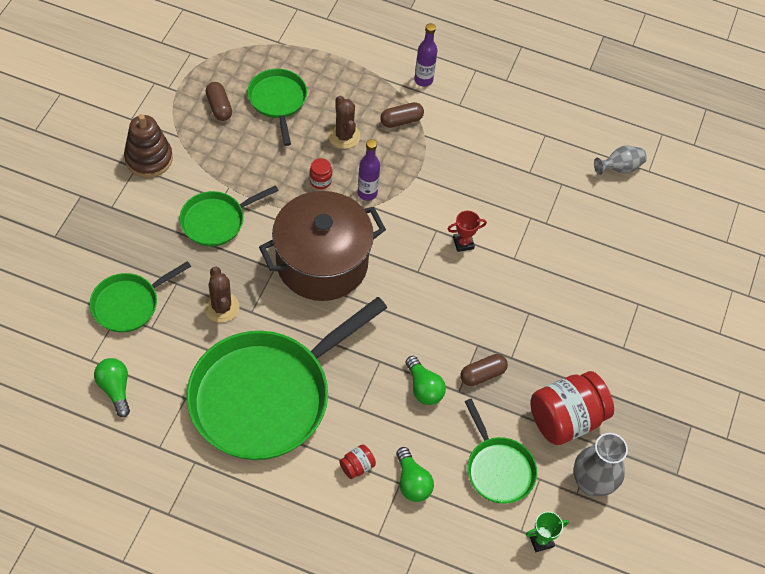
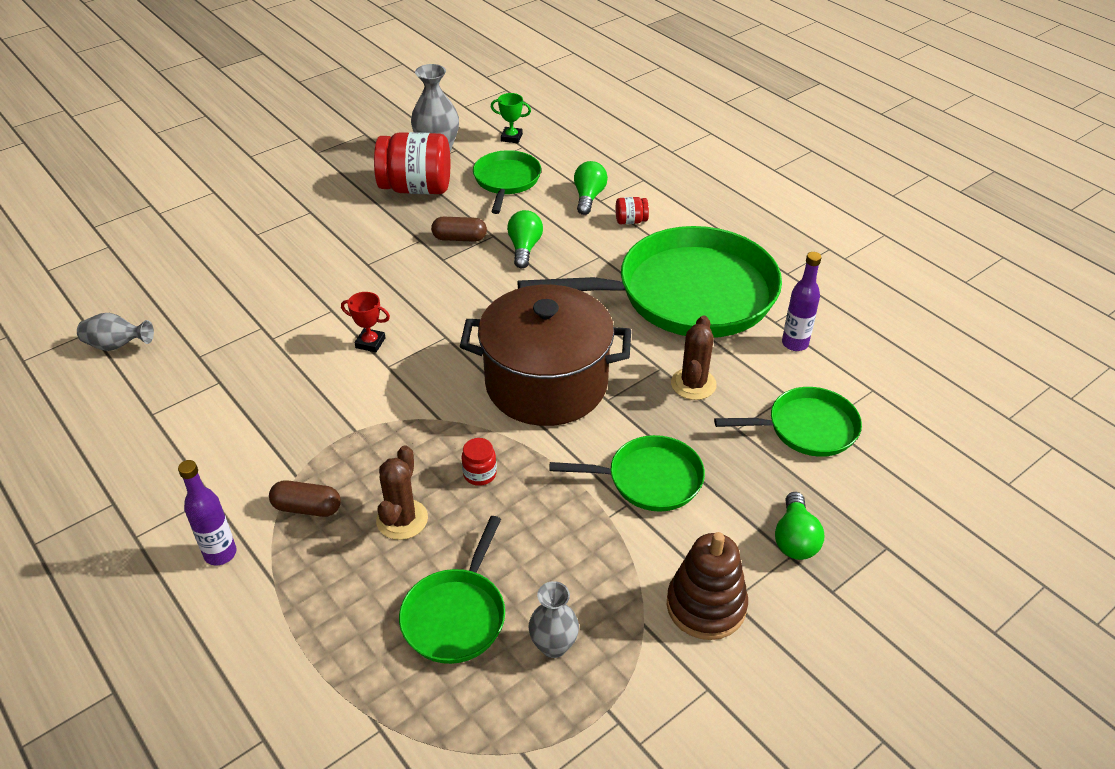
camera: 145 degrees left, 15 degrees down
(115, 389) = (851, 354): green light bulb -> green light bulb (795, 539)
(219, 107) = (553, 646): brown capsule -> grey vase
(367, 193) = (432, 436): purple bottle -> purple bottle (795, 343)

